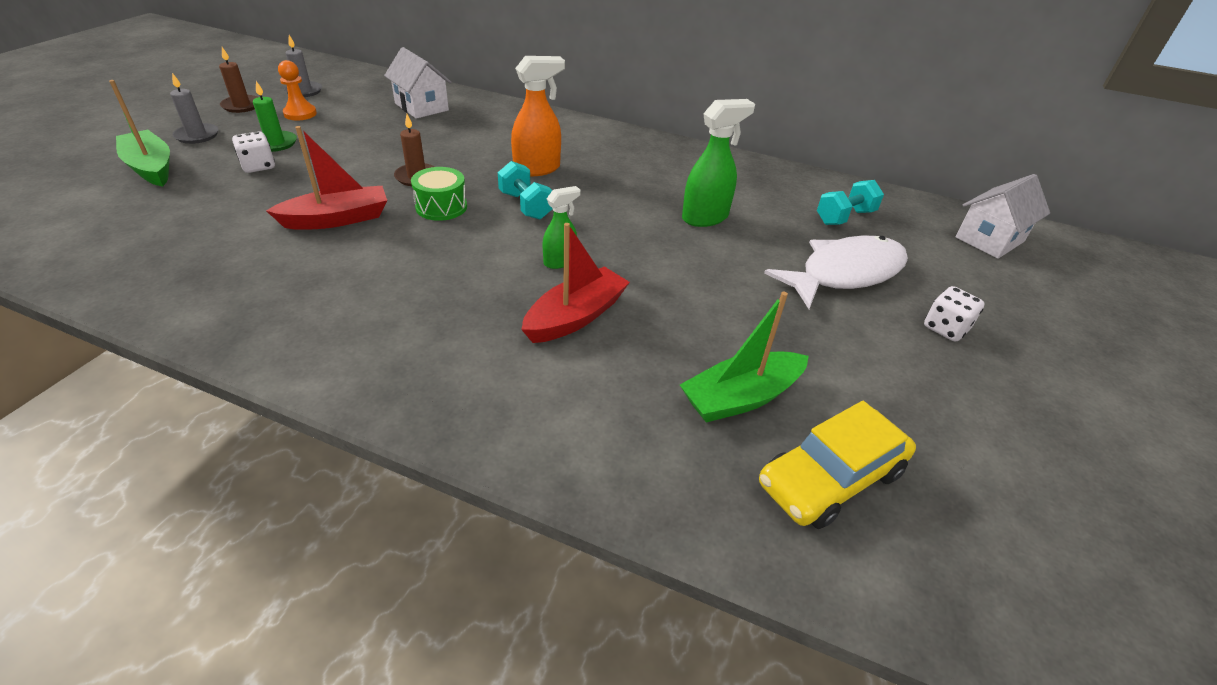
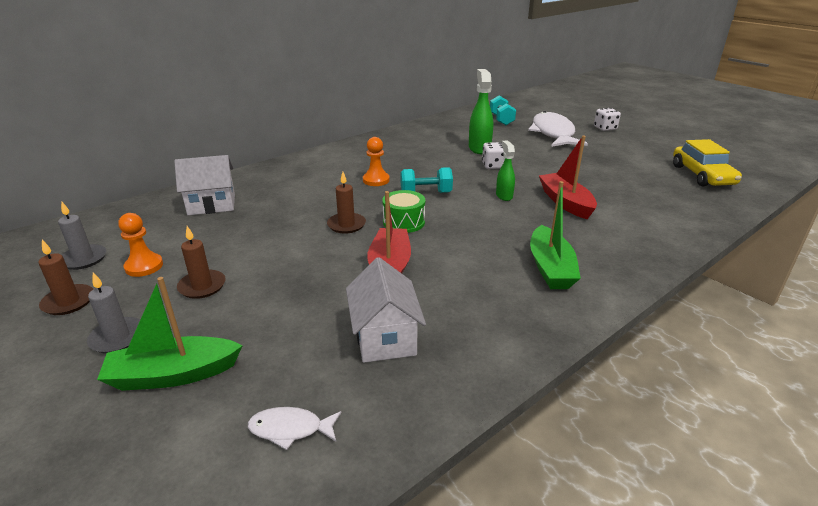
camera: 60 degrees left, 10 degrees down
(81, 229) = (290, 429): none -> white fish
(258, 166) = (246, 300): white dice -> white dice (493, 166)
(275, 143) = (202, 286): green candle -> brown candle
(537, 169) = (376, 180): orange spray bottle -> orange pawn
(741, 397) = (646, 179): green boat -> green boat (550, 268)
(989, 239) = (539, 101): white house -> white house (385, 337)

